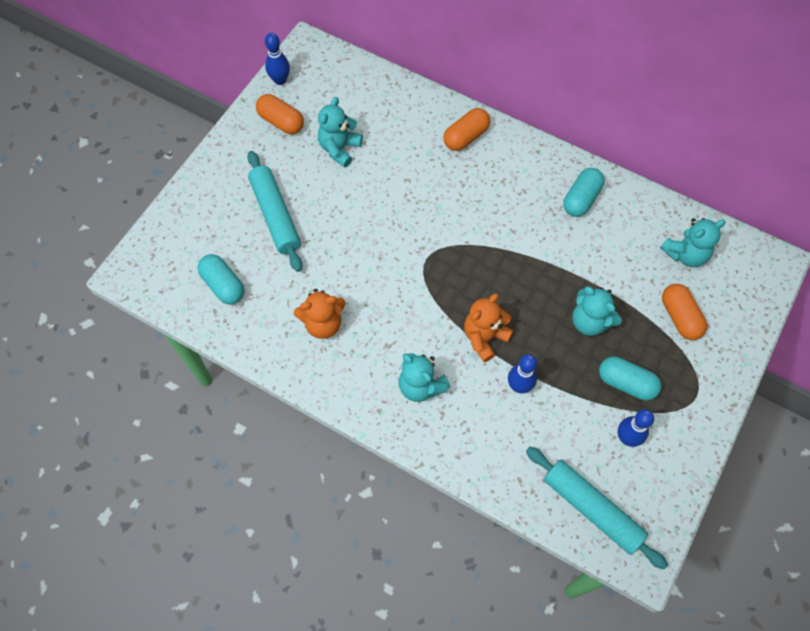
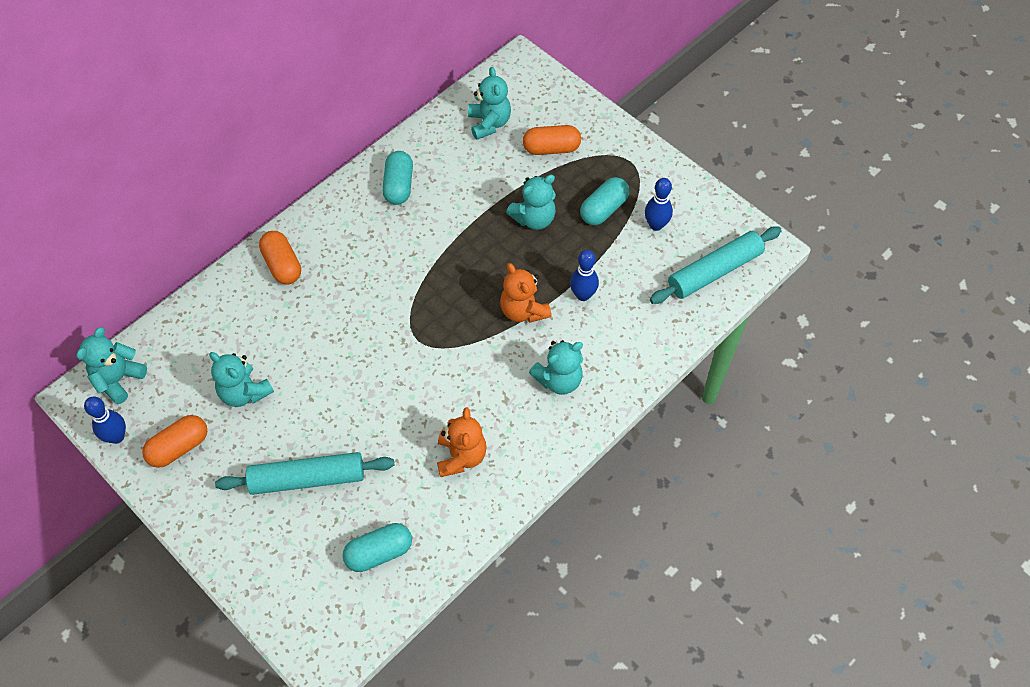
camera: 75 degrees left, 5 degrees down
(327, 64) = (118, 379): none -> turquoise teddy bear
(581, 199) = (399, 186): turquoise capsule -> turquoise capsule turned 45 degrees clockwise

